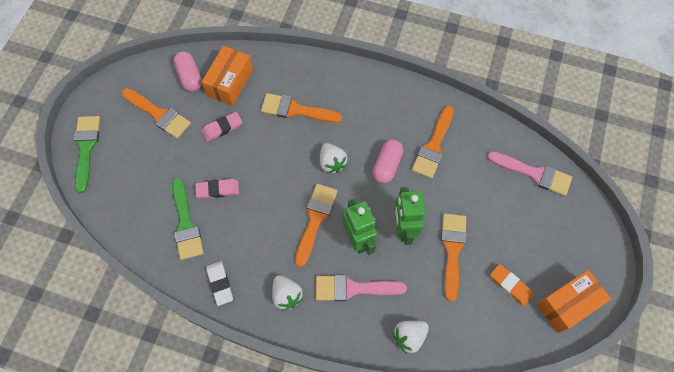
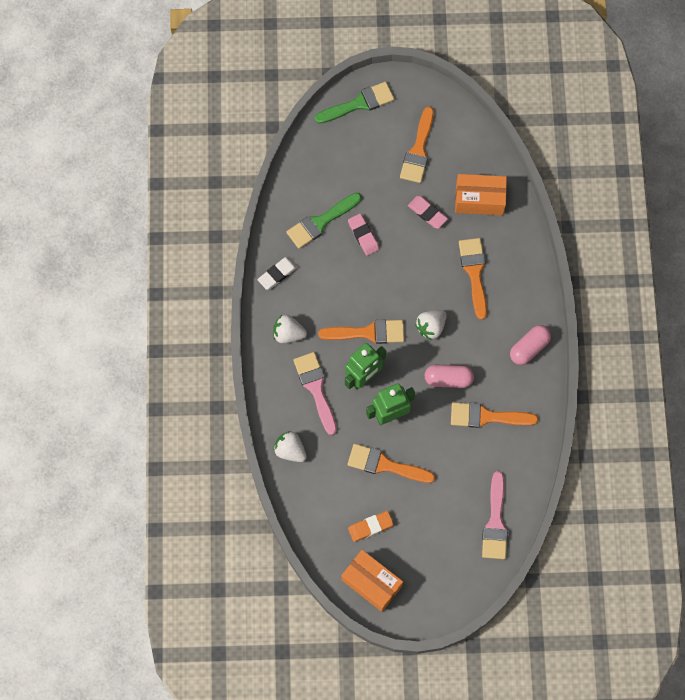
camera: 70 degrees right, 5 degrees up
(190, 77) = (470, 160): pink capsule -> pink capsule (529, 348)
(286, 295) = (288, 334): white strawberry -> white strawberry turned 60 degrees clockwise
(452, 250) = (385, 465): orange brush -> orange brush turned 150 degrees counterclockwise
(510, 285) = (370, 527): orange eraser -> orange eraser turned 45 degrees clockwise

